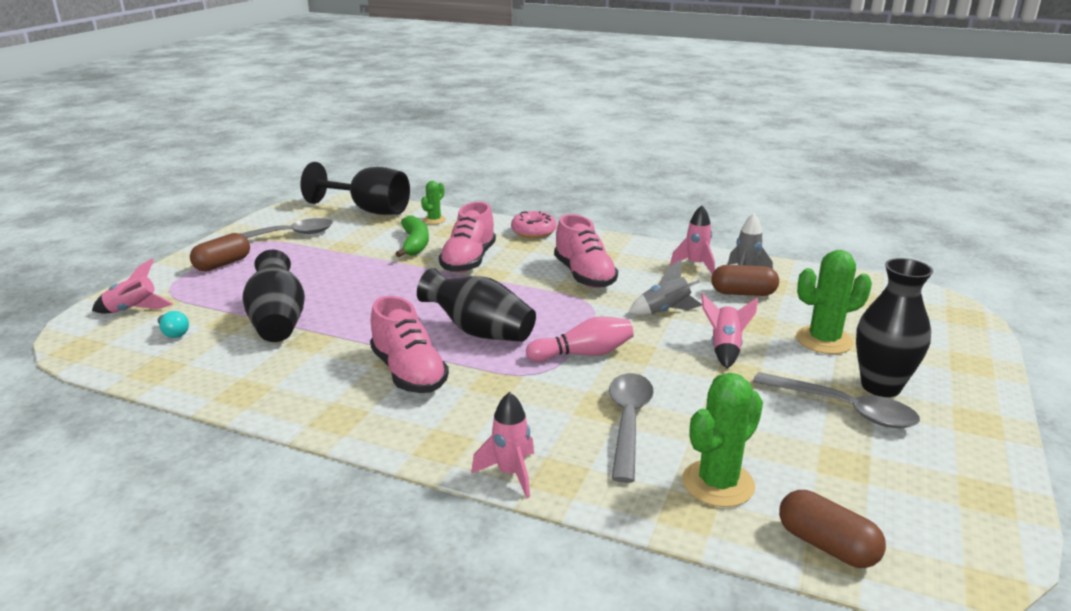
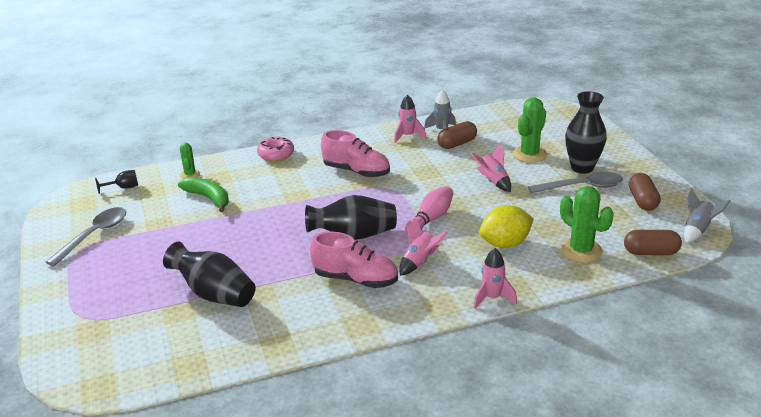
camera: 40 degrees left, 5 degrees up
(133, 310) = (84, 343): pink rocket -> pink rocket (419, 262)
(174, 333) = (153, 339): turquoise light bulb -> none
(223, 264) = (86, 279): brown capsule -> brown capsule (642, 201)
(369, 210) = (123, 188): black goblet -> black goblet, size x0.42
(468, 261) = (268, 194): pink shoe -> none
(628, 422) = (505, 243): grey spoon -> yellow lemon
(665, 311) = (434, 173): grey rocket -> grey rocket (697, 230)
(718, 483) = (581, 250): green cactus -> green cactus turned 45 degrees counterclockwise

